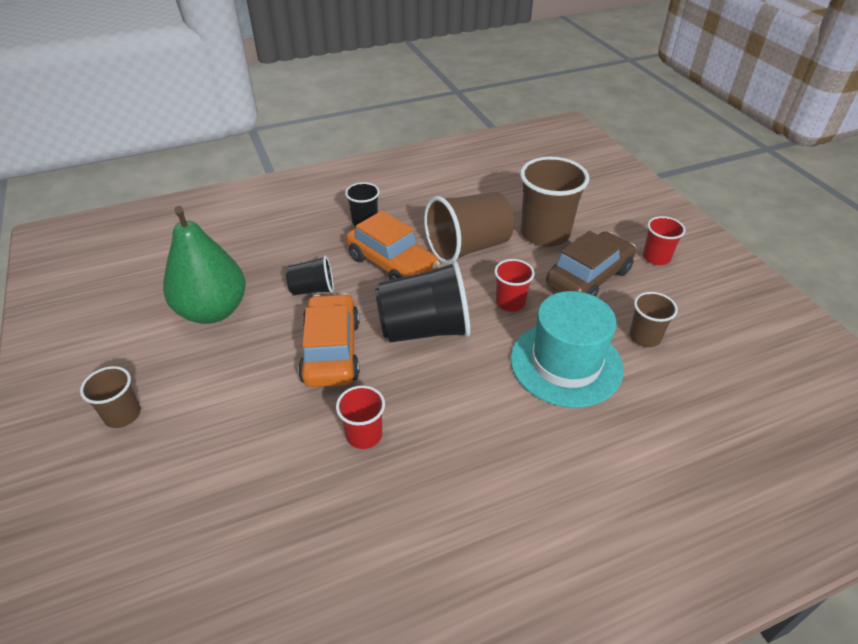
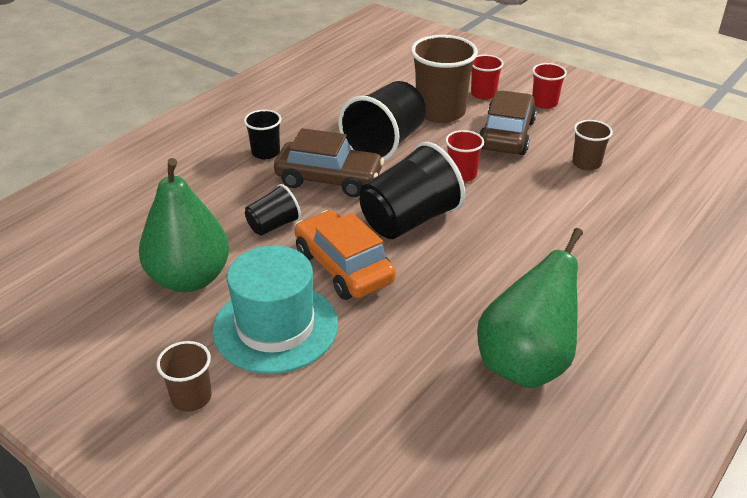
camera: 30 degrees left, 5 degrees down
(364, 435) = (437, 317): red cup -> red cup (483, 94)
(392, 264) = (329, 179): orange car -> brown car
(399, 522) = (525, 363): none -> green pear
(468, 247) = (385, 144): brown cup -> black cup
(566, 363) = (546, 203): turquoise hat -> turquoise hat (275, 327)

